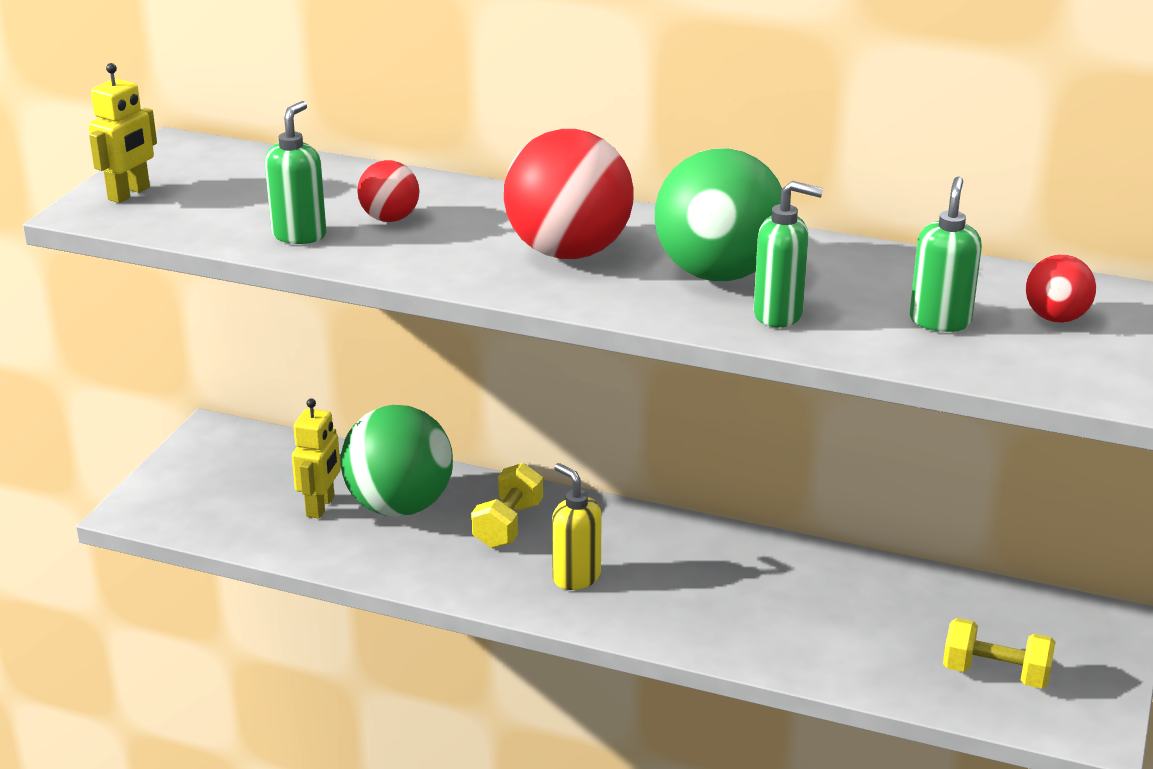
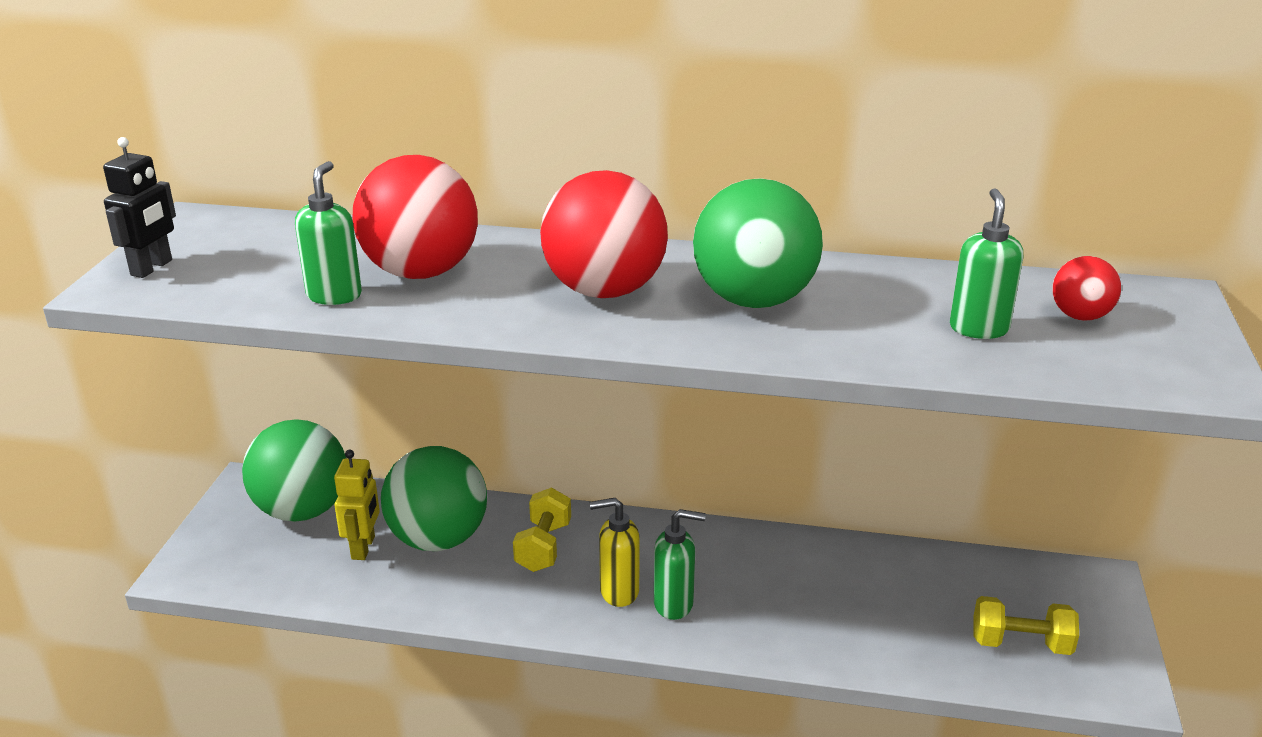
camera: 10 degrees left, 0 degrees up
(129, 194) = (152, 268): yellow robot -> black robot
(264, 464) = (302, 510): none -> green ball
(390, 219) = (421, 272): red ball -> red ball, size x2.02
(576, 577) = (618, 592): yellow soap dispenser -> yellow soap dispenser turned 45 degrees counterclockwise
(779, 315) = (828, 336): green soap dispenser -> green soap dispenser (674, 604)

